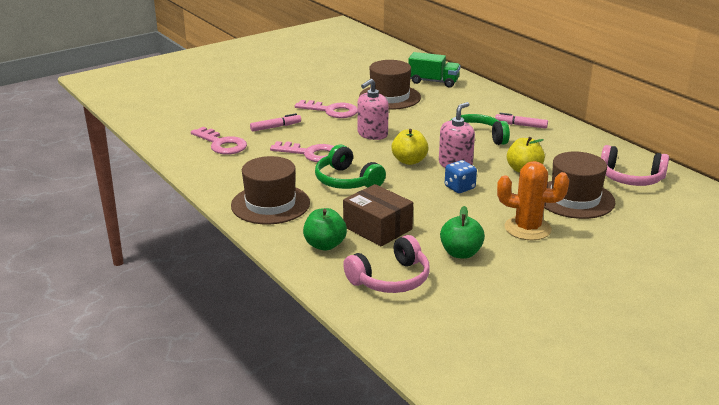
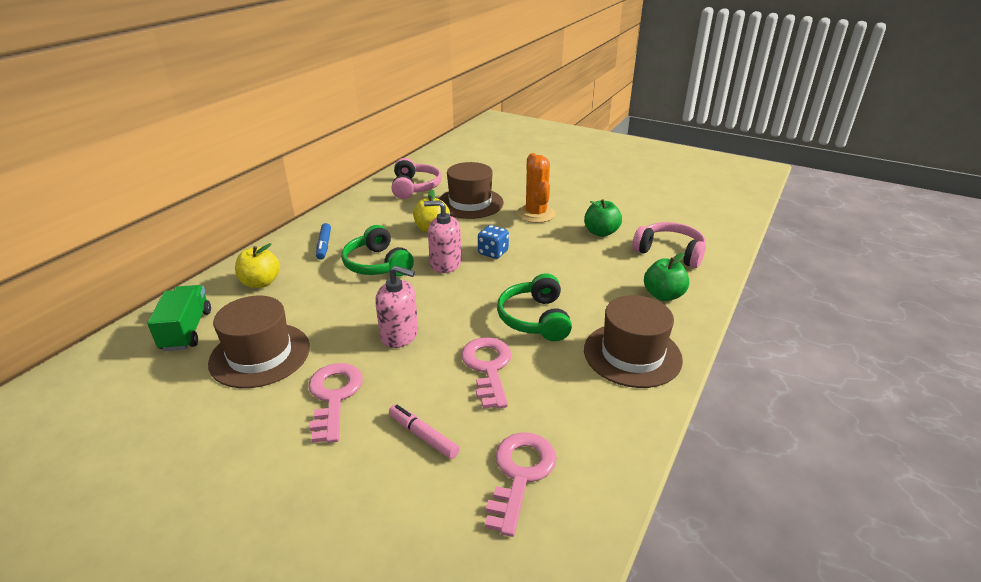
camera: 115 degrees left, 5 degrees up
(346, 181) = (534, 319): green headphones -> green headphones turned 150 degrees clockwise
(377, 228) = (605, 276): brown box -> none
(409, 161) = (456, 291): yellow apple -> yellow apple (261, 283)
(521, 125) = (324, 245): pink marker -> blue marker

